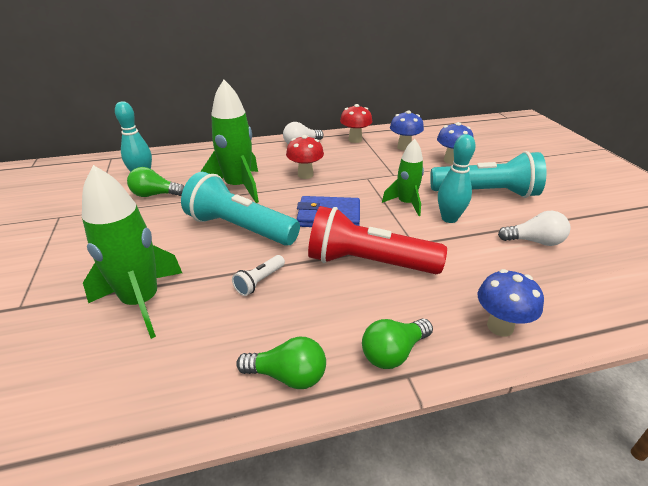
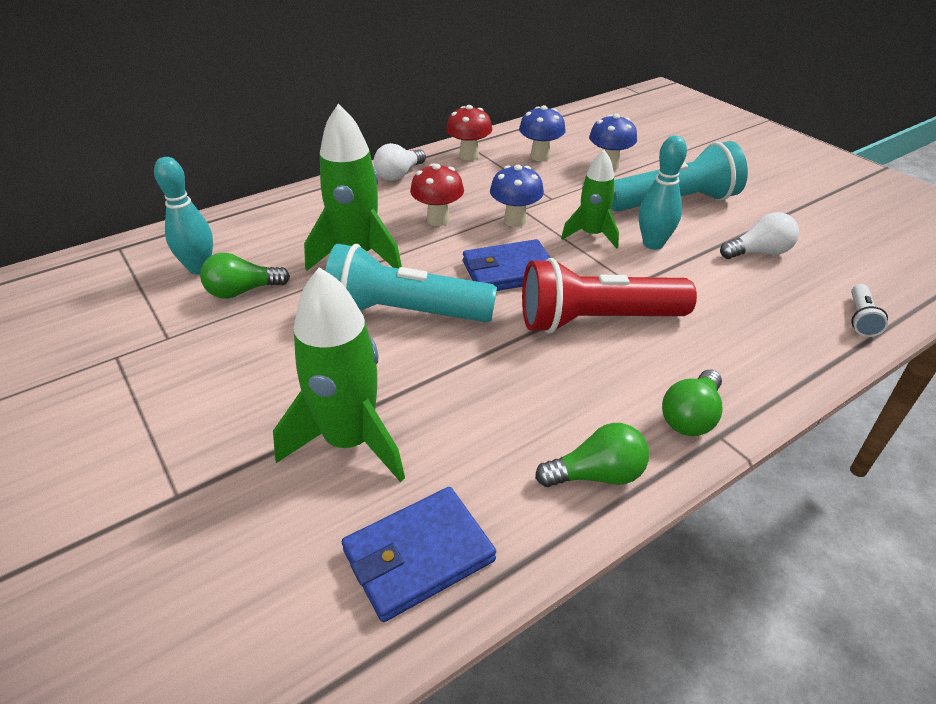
camera: 20 degrees left, 5 degrees up
(122, 394) = (418, 555): none -> blue wallet
(259, 281) = (483, 376): white flashlight -> white flashlight (860, 319)
(500, 326) = (778, 358): blue mushroom -> blue mushroom (515, 221)

